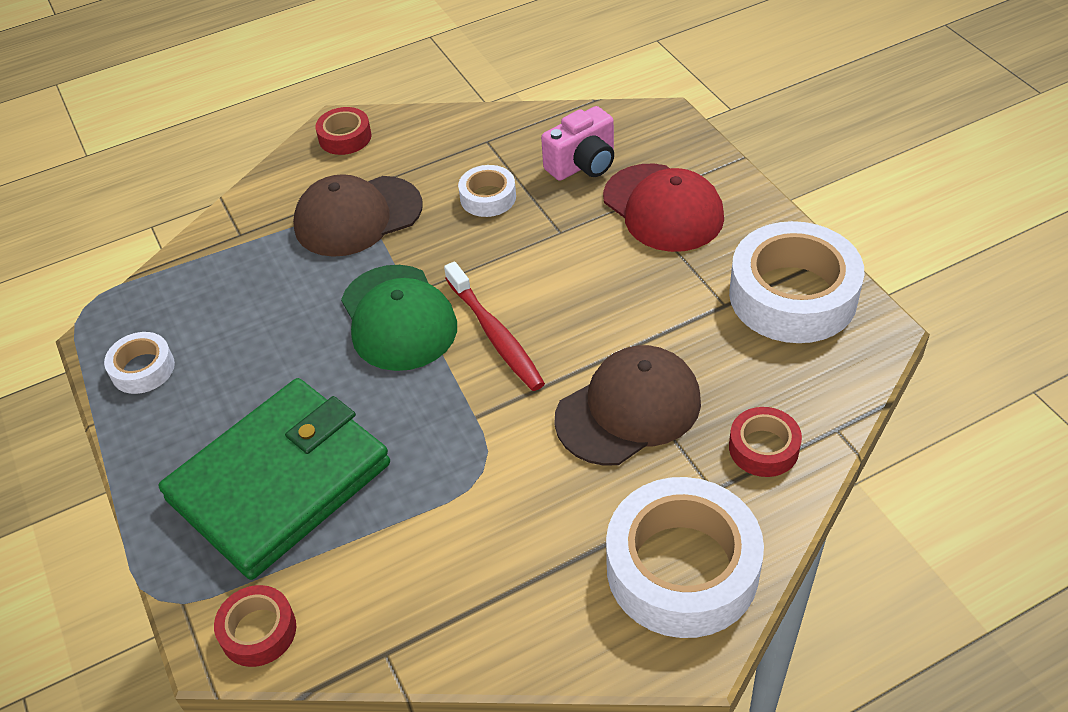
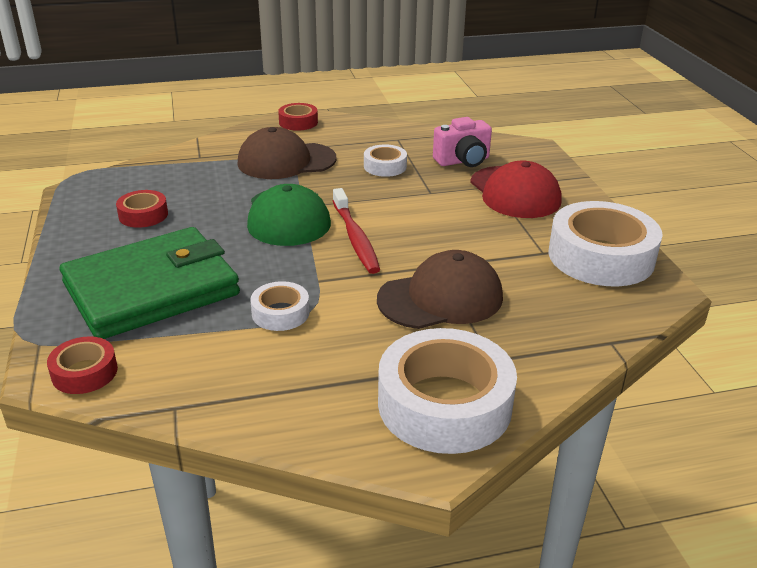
camera: 10 degrees right, 15 degrees down
(143, 369) = (92, 211): white tape -> white tape (280, 313)
(763, 448) = (544, 342): red tape -> red tape (143, 215)

